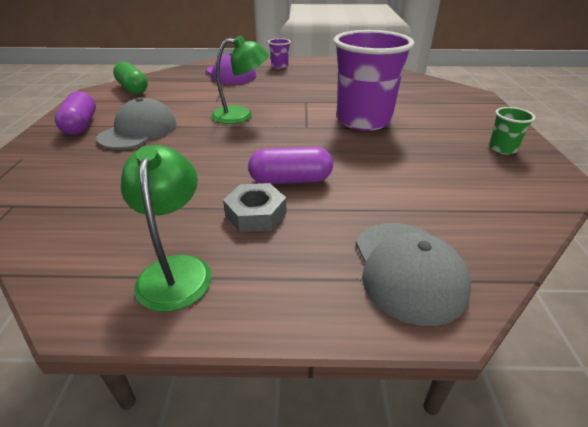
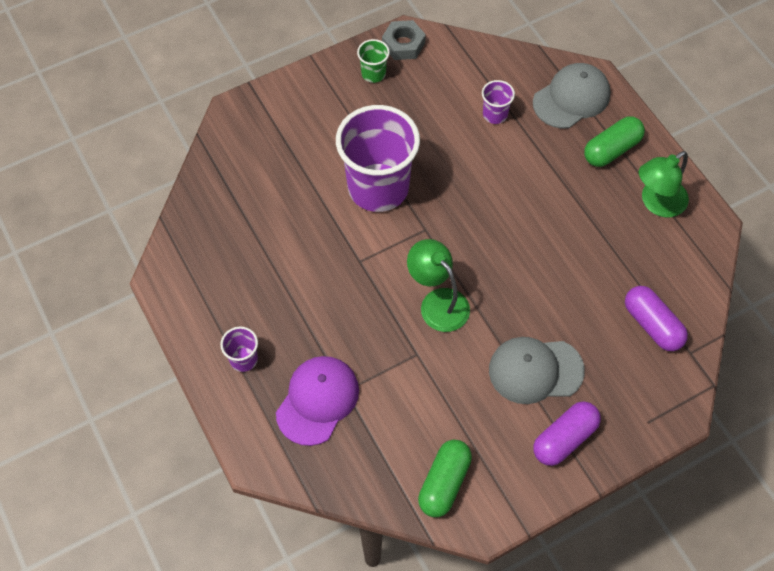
camera: 120 degrees left, 25 degrees up
(256, 214) = (581, 194): grey nut -> grey nut (403, 44)
(291, 180) = (526, 195): purple capsule -> purple capsule (652, 325)
(292, 268) = (611, 150): none -> green capsule
(412, 197) = (495, 114): none -> purple cup

